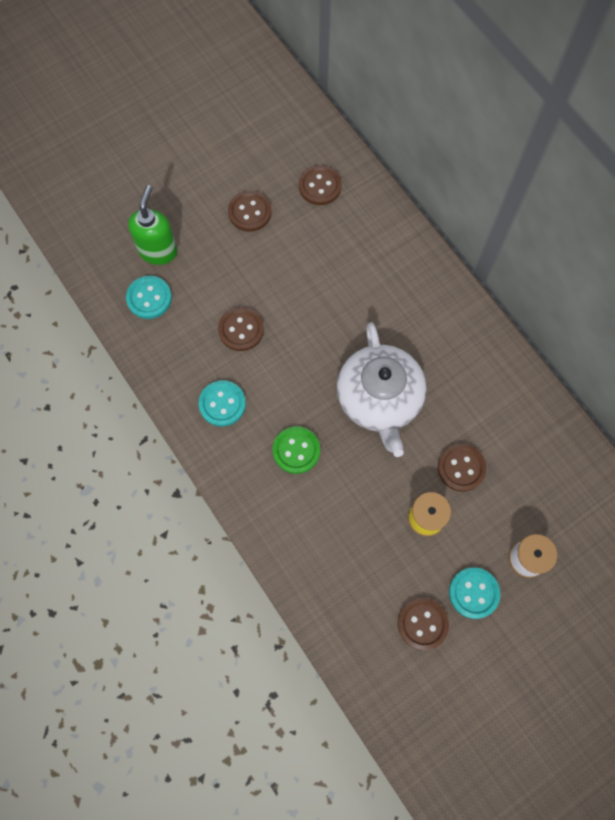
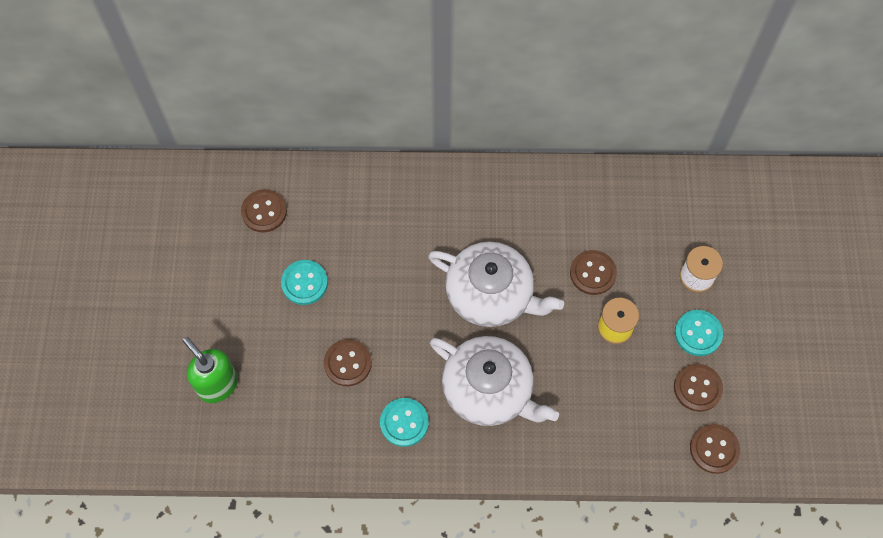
camera: 55 degrees left, 5 degrees down
(149, 298) = (258, 421): turquoise button -> turquoise button (304, 283)
(250, 212) = (242, 284): brown button -> brown button (714, 449)
(296, 450) = (489, 389): green button -> white teapot

